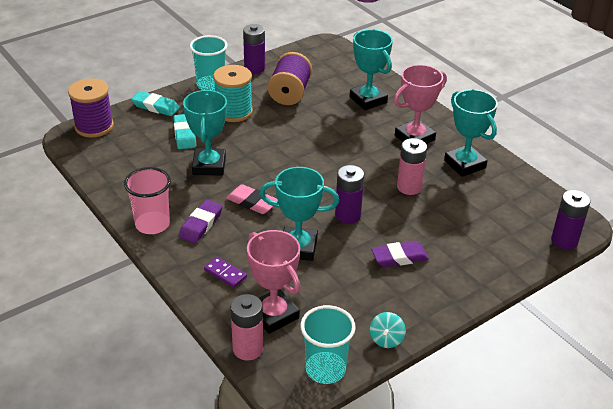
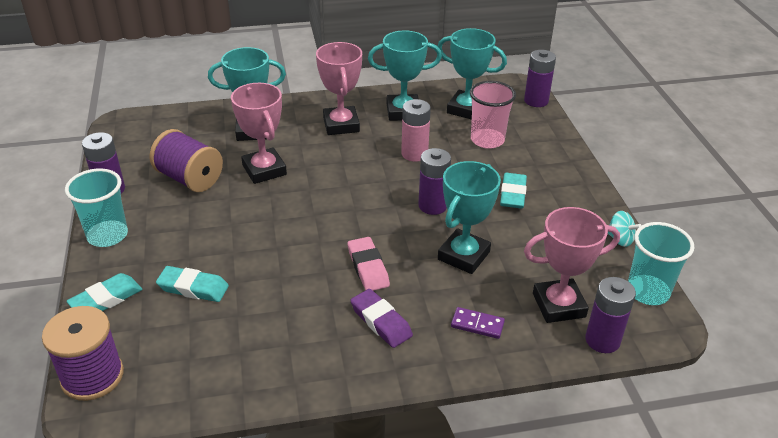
camera: 65 degrees left, 0 degrees up
(152, 224) = (354, 366): pink cup -> pink cup (487, 140)
(209, 166) = (274, 283): turquoise trophy -> turquoise trophy (466, 109)
(225, 273) = (477, 324): purple domino -> purple domino turned 45 degrees clockwise
(234, 112) = (184, 232): turquoise spool -> none
(248, 349) = (602, 340): pink battery -> purple battery
(252, 202) = (368, 267): pink eraser -> pink eraser turned 75 degrees counterclockwise
(325, 121) = (264, 170): none -> pink trophy
(399, 257) = (513, 194): purple eraser -> turquoise eraser

